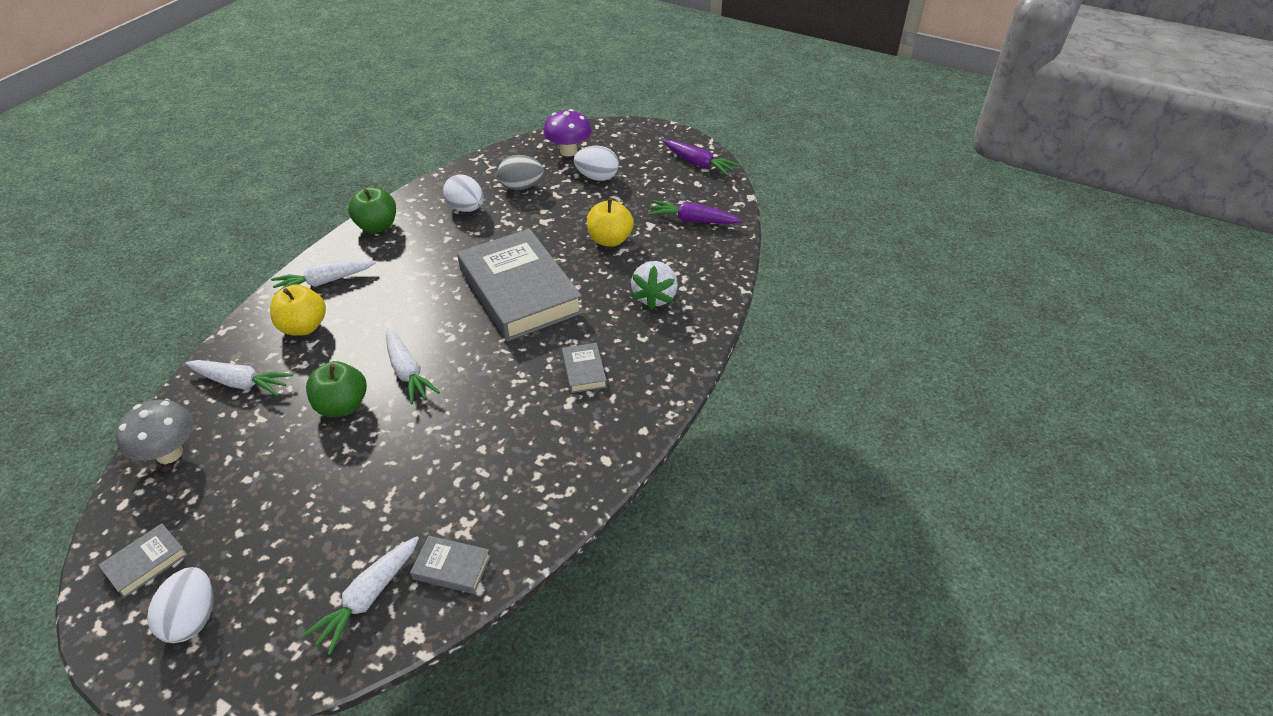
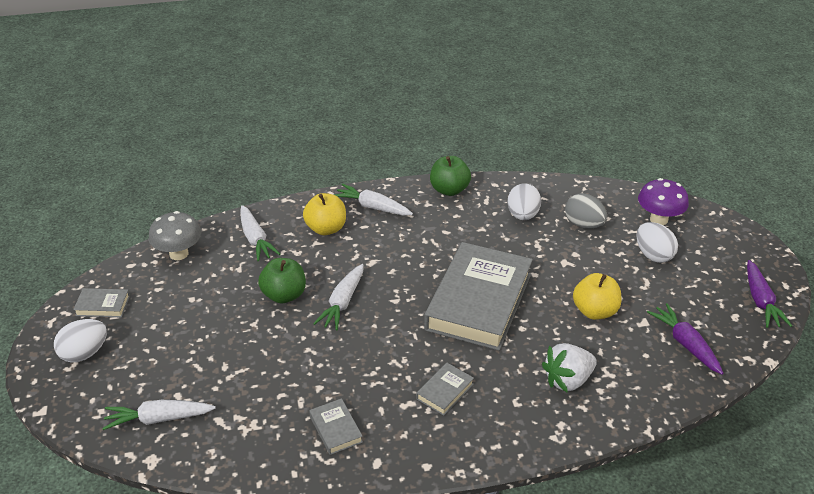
camera: 50 degrees right, 5 degrees down
(452, 567) = (213, 443): grey book -> grey book (336, 429)

